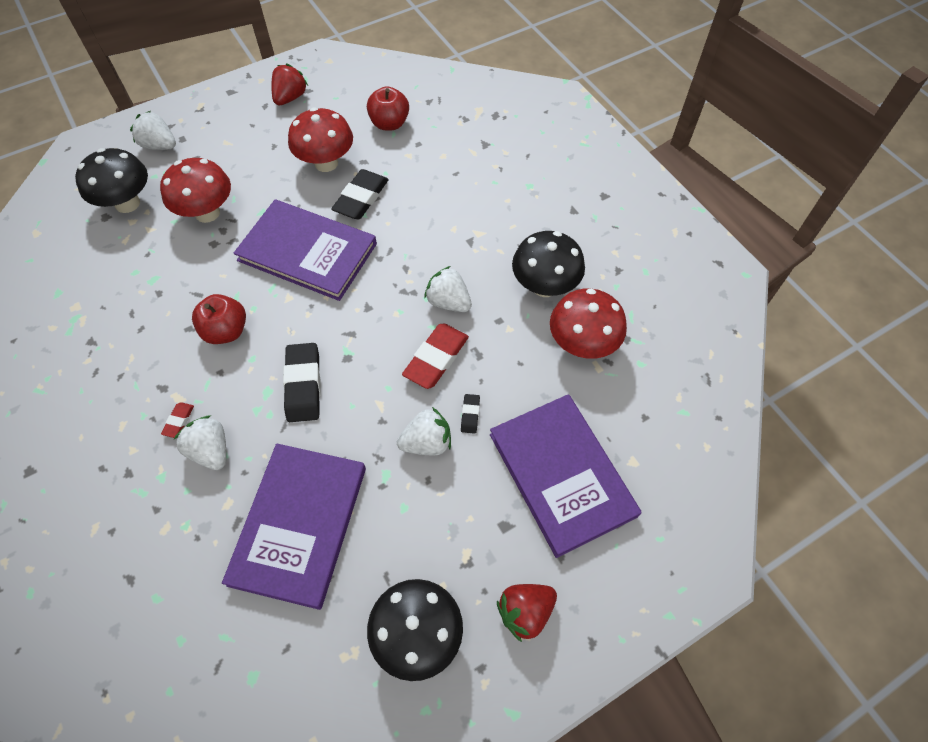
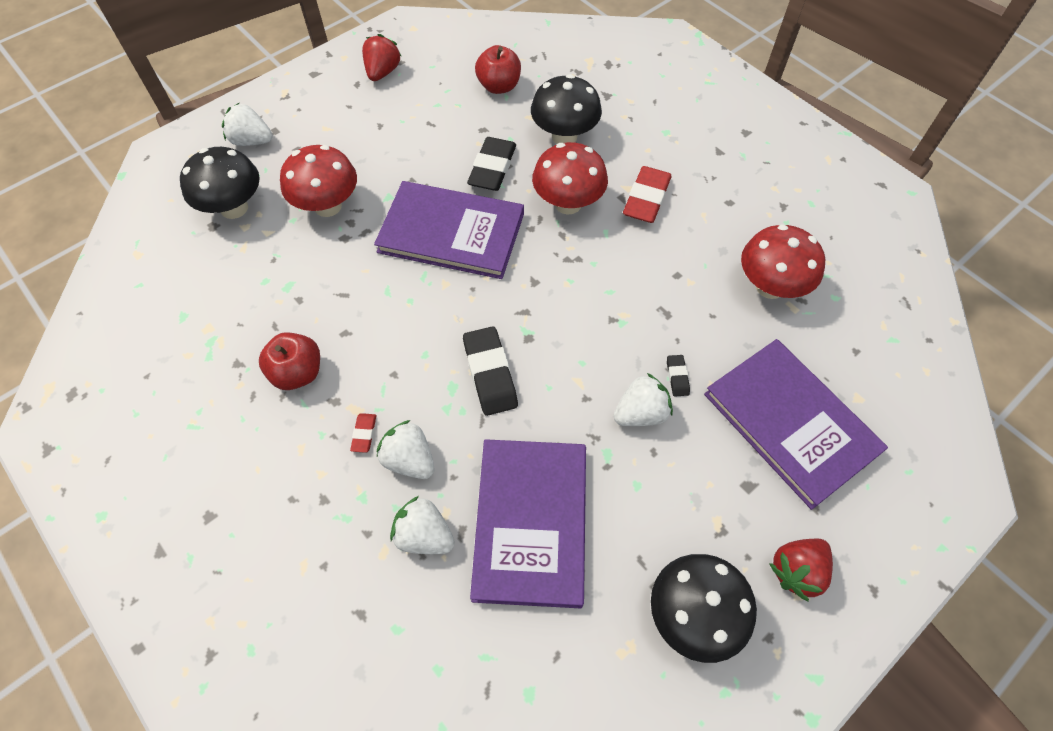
camera: 10 degrees left, 0 degrees up
(226, 331) = (387, 329): red apple -> red apple (298, 373)
(326, 163) = (443, 136): red mushroom -> red mushroom (568, 203)
(436, 358) = (623, 324): red eraser -> red eraser (646, 198)
(448, 302) = (618, 263): white strawberry -> white strawberry (424, 535)
(544, 286) = (713, 233): black mushroom -> black mushroom (564, 136)

